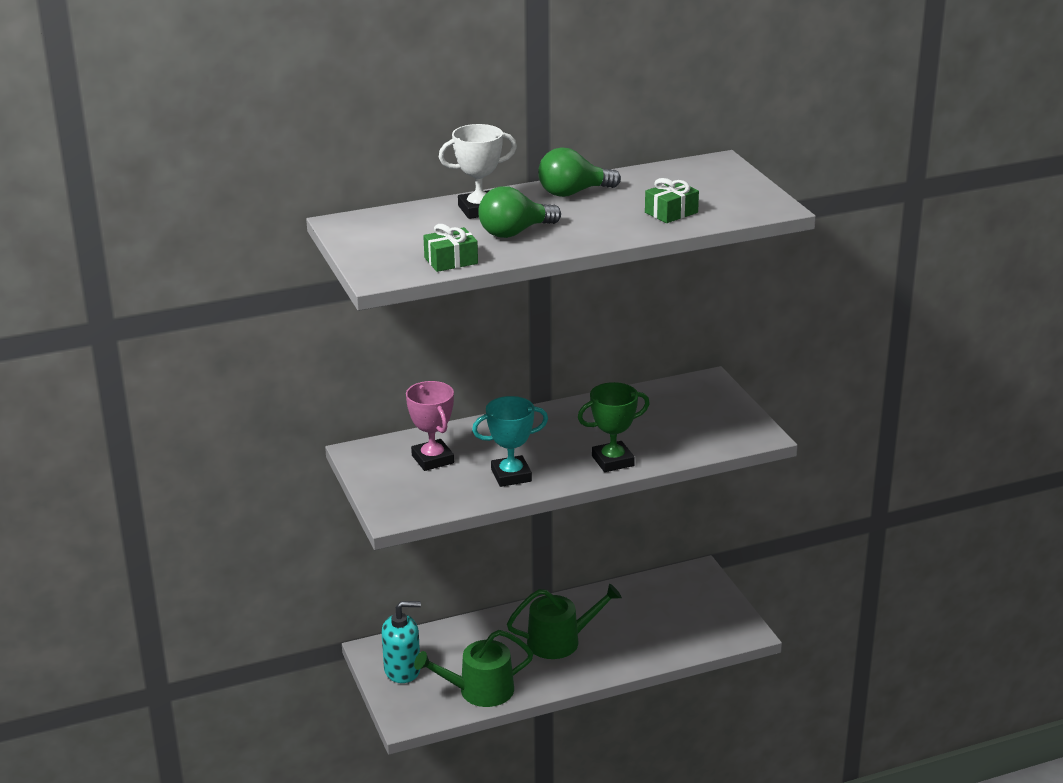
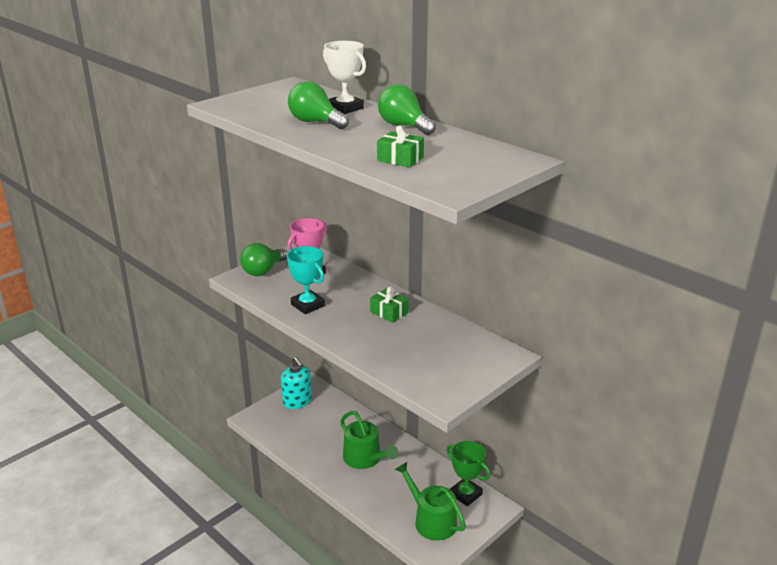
camera: 65 degrees right, 0 degrees up
(392, 491) = (263, 271): none -> green light bulb
(451, 260) = (254, 115): green gift -> green gift (389, 312)
(479, 691) = (293, 439): green watering can -> green watering can (431, 520)
(613, 461) = (354, 339): green trophy -> green trophy (466, 494)

